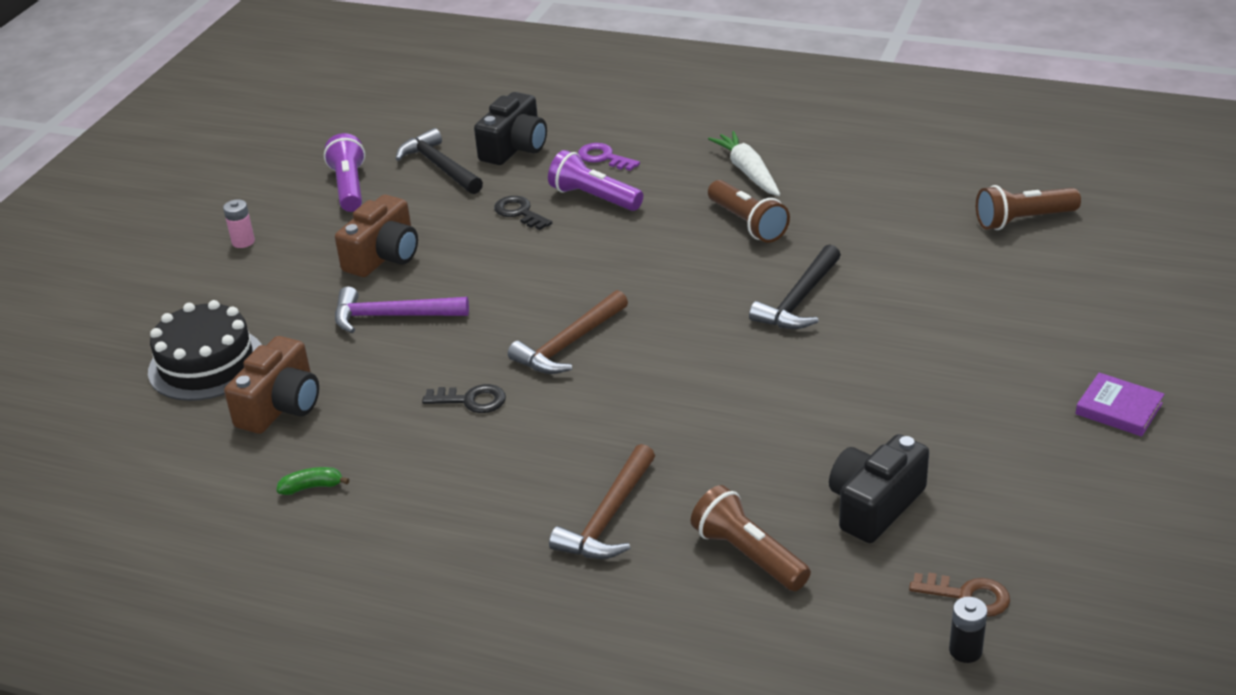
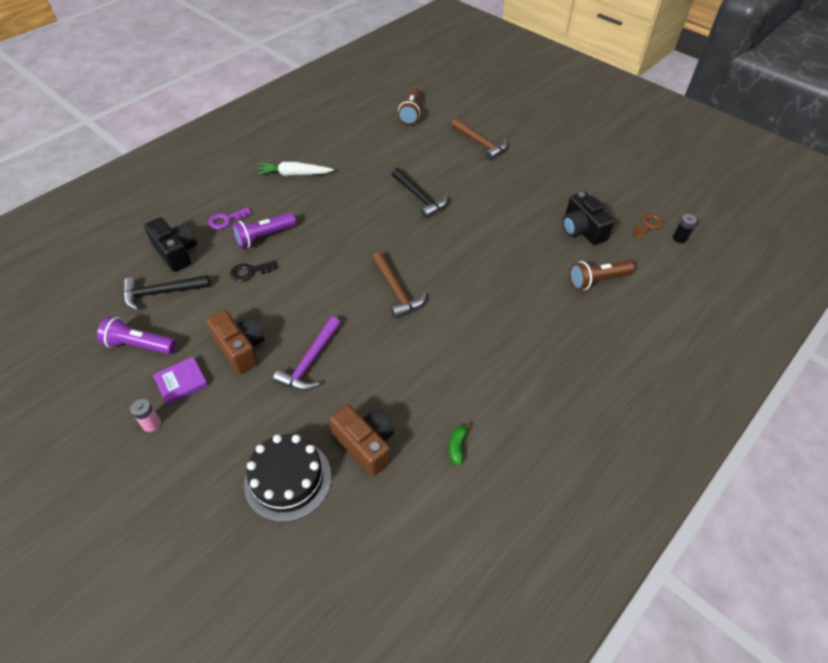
camera: 70 degrees left, 15 degrees up
(471, 400) = (420, 347): black key -> none
(608, 517) = (548, 320): brown hammer -> brown hammer (480, 143)
(747, 223) = (341, 191): brown flashlight -> none
(1118, 409) = (555, 143): purple book -> purple book (181, 382)

